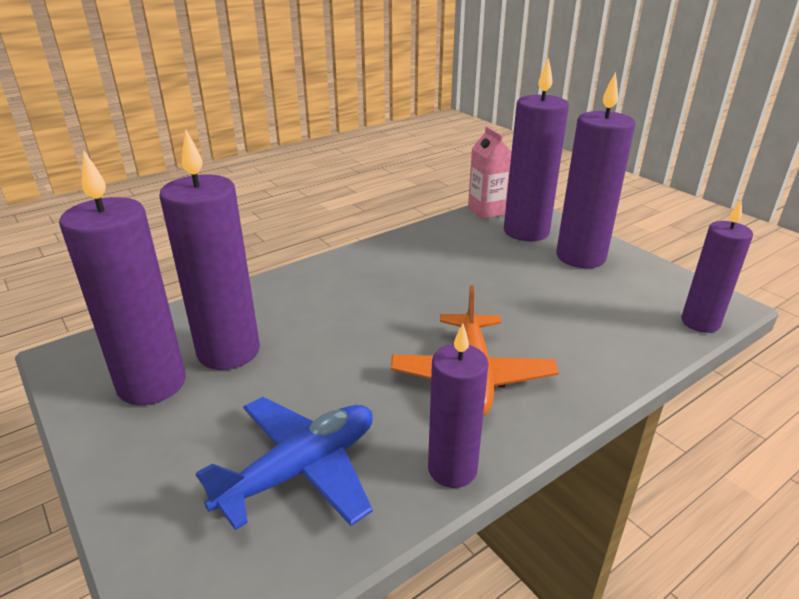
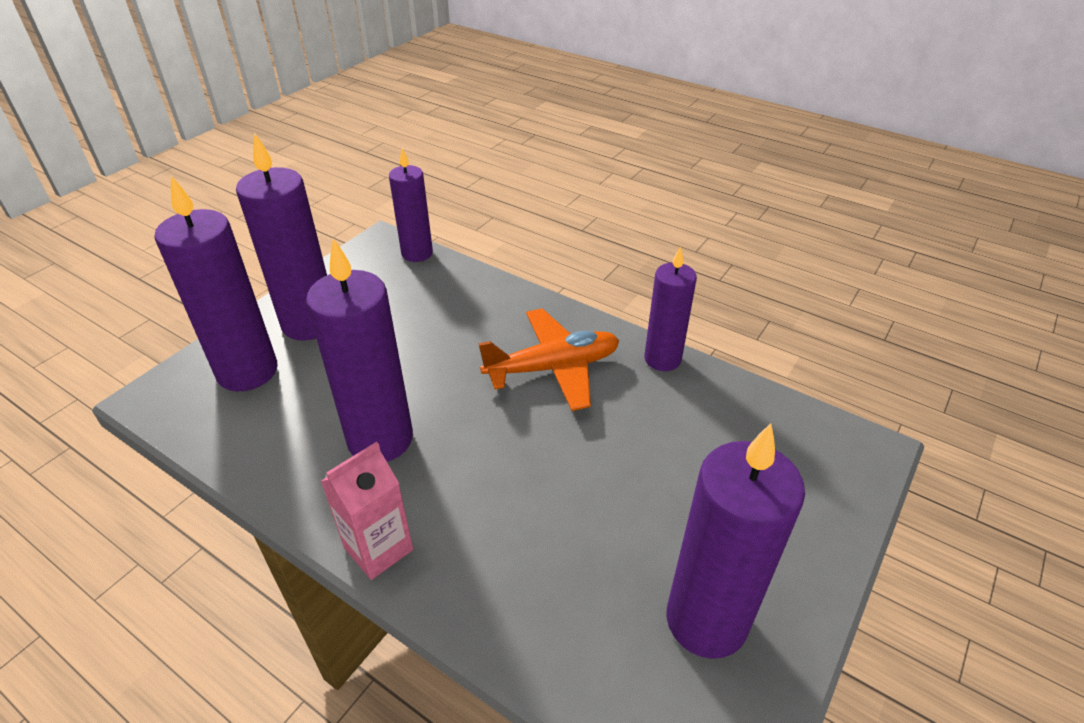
camera: 110 degrees left, 10 degrees up
(228, 351) = (615, 573): purple candle -> purple candle (380, 439)
(300, 470) = (722, 441): blue plane -> none
(487, 211) = (179, 418): pink carton -> pink carton (378, 548)

